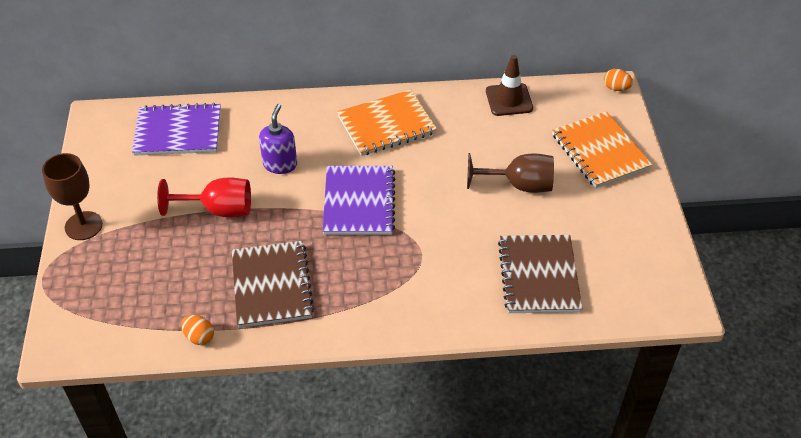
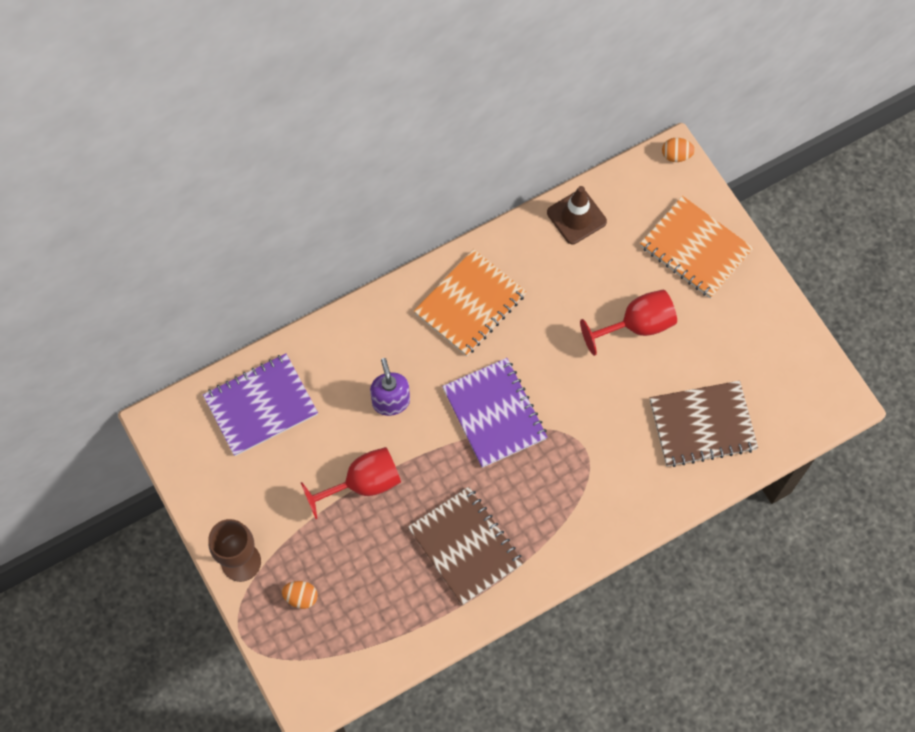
camera: 25 degrees left, 20 degrees up
(199, 337) = (431, 631): orange egg -> orange egg (301, 597)
(519, 185) = (637, 325): brown goblet -> red goblet
(538, 276) = (702, 425): brown notebook -> brown notebook turned 75 degrees counterclockwise

